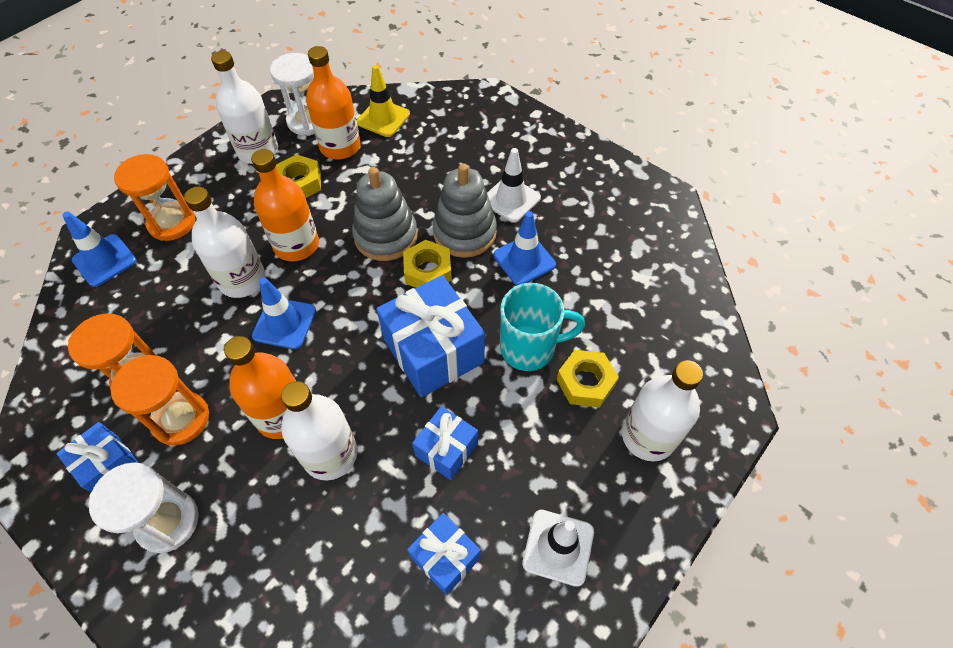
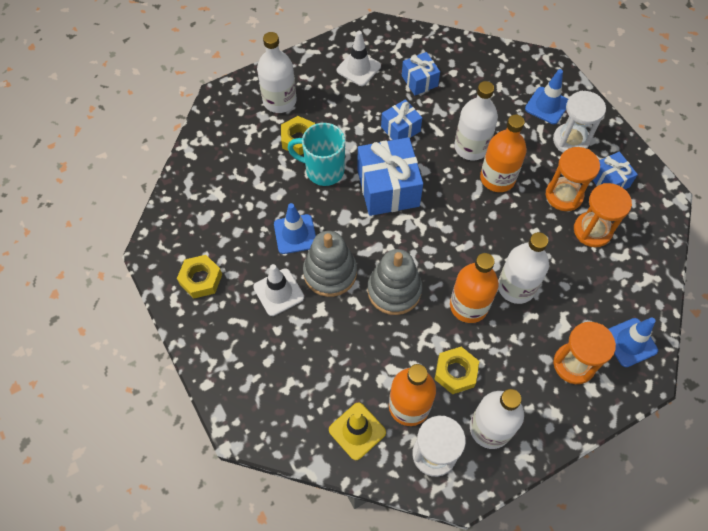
camera: 160 degrees left, 5 degrees up
(284, 323) = (487, 240): blue traffic cone -> blue traffic cone (547, 105)
(428, 271) = (371, 248): yellow nut -> yellow nut (201, 279)

